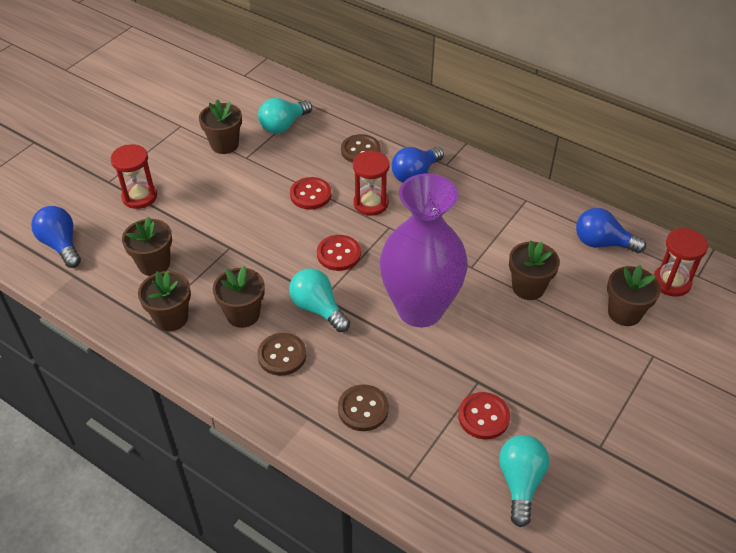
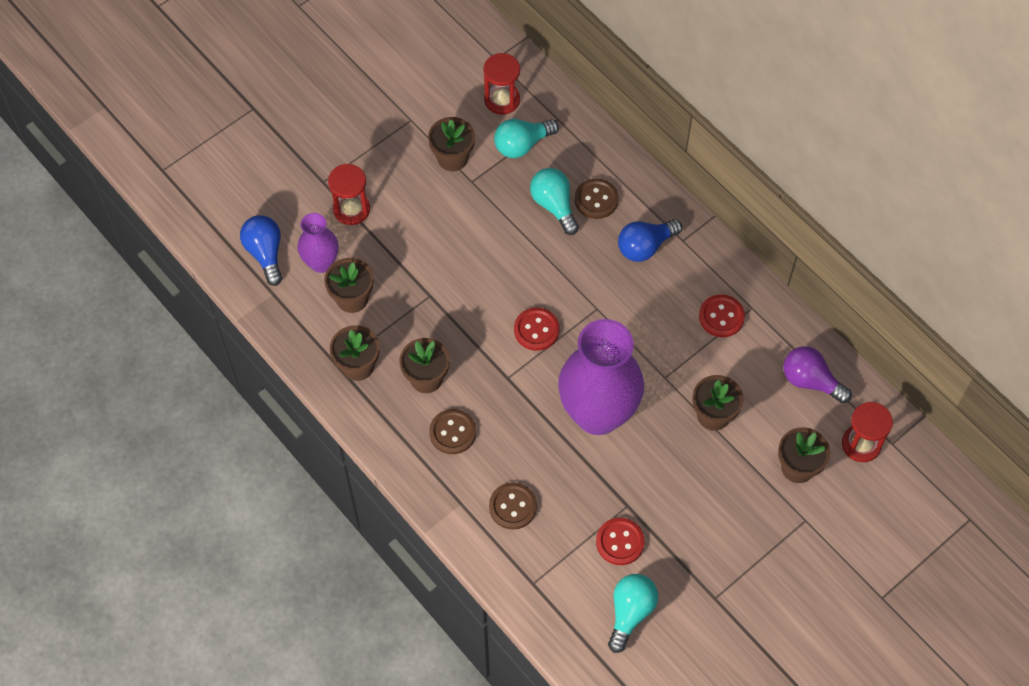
camera: 15 degrees right, 15 degrees up
(118, 242) = (321, 263): none -> purple vase
(310, 194) = (527, 247): red button -> red button (721, 317)
(318, 308) = (499, 389): turquoise light bulb -> turquoise light bulb (554, 205)
(370, 203) = (587, 274): red hourglass -> red hourglass (502, 100)
(602, 243) = (810, 381): blue light bulb -> purple light bulb

